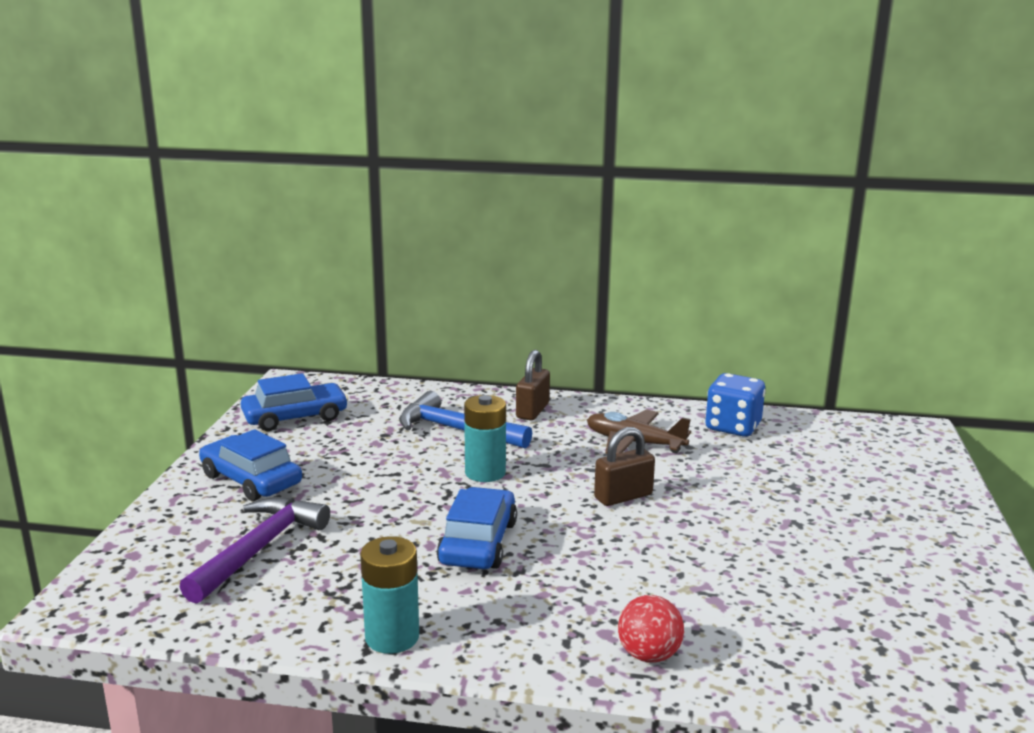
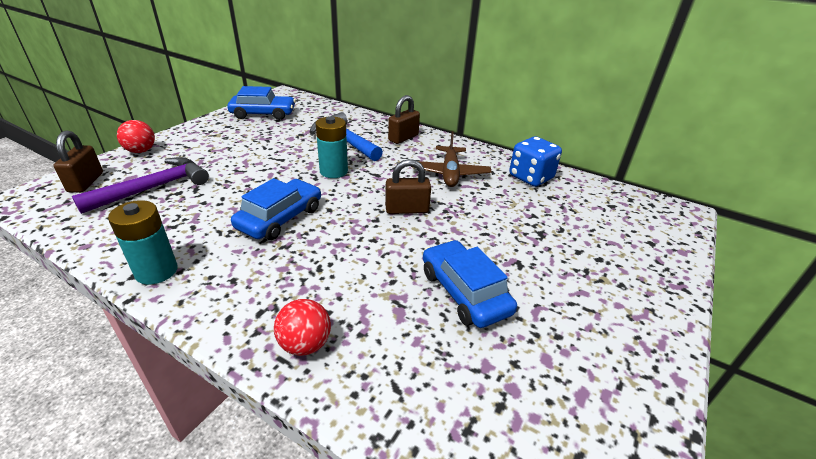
camera: 20 degrees right, 15 degrees up
(145, 566) = (86, 182): none -> brown padlock
(171, 507) = (141, 151): none -> red ball
(251, 480) = (199, 145): blue car -> blue car (464, 292)
(634, 443) = (450, 173): brown plane -> brown plane turned 135 degrees counterclockwise

